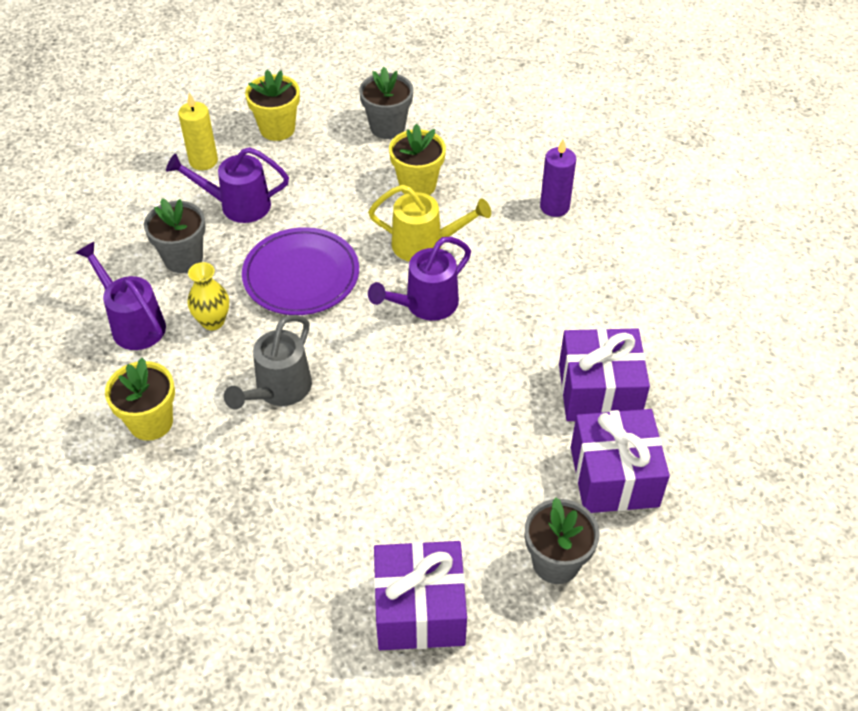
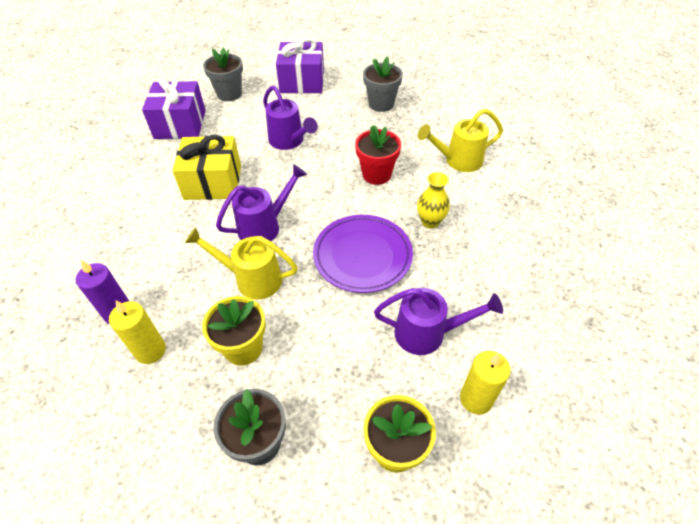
camera: 175 degrees left, 0 degrees up
(133, 323) = (492, 223): purple watering can -> purple watering can (289, 141)
(151, 422) = (458, 161): yellow flower pot -> yellow watering can
(183, 258) = (467, 277): grey flower pot -> grey flower pot (381, 104)
(278, 390) = (376, 174): grey watering can -> red flower pot
(506, 179) = (150, 351): none -> yellow candle
(514, 365) = (213, 182): none -> yellow gift
(599, 391) = (164, 165): purple gift -> none

